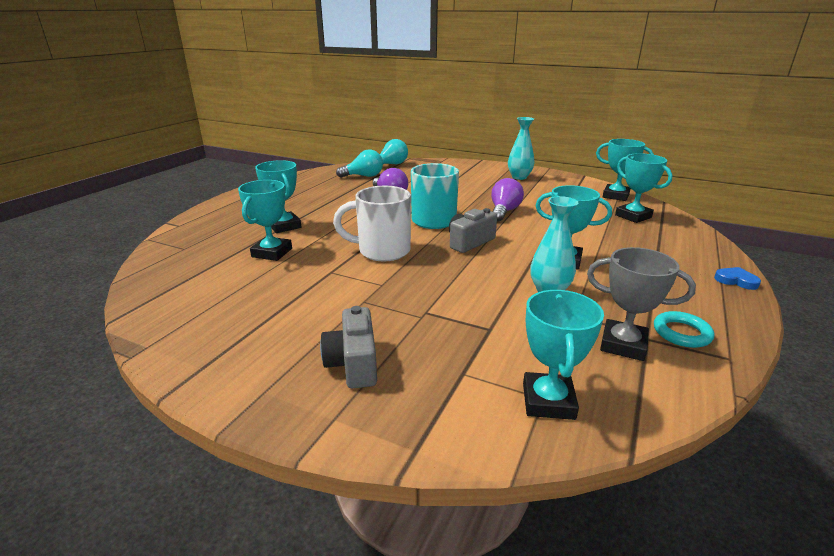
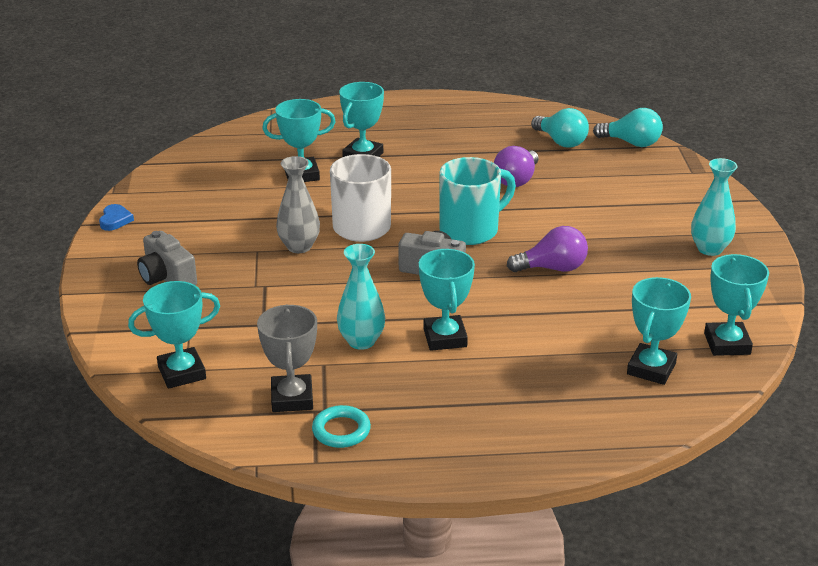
camera: 60 degrees right, 5 degrees up
(353, 363) = (167, 277): grey camera -> grey camera turned 90 degrees counterclockwise
(381, 281) = (299, 246): none -> grey vase
(736, 281) = (505, 464): blue heart -> blue heart (115, 220)

